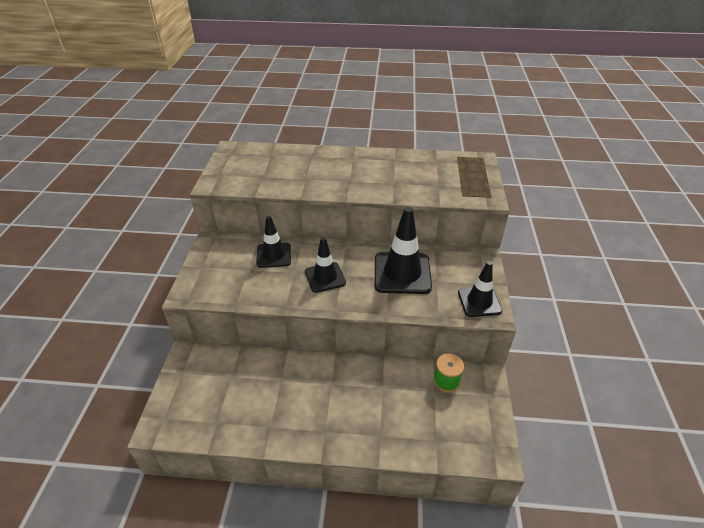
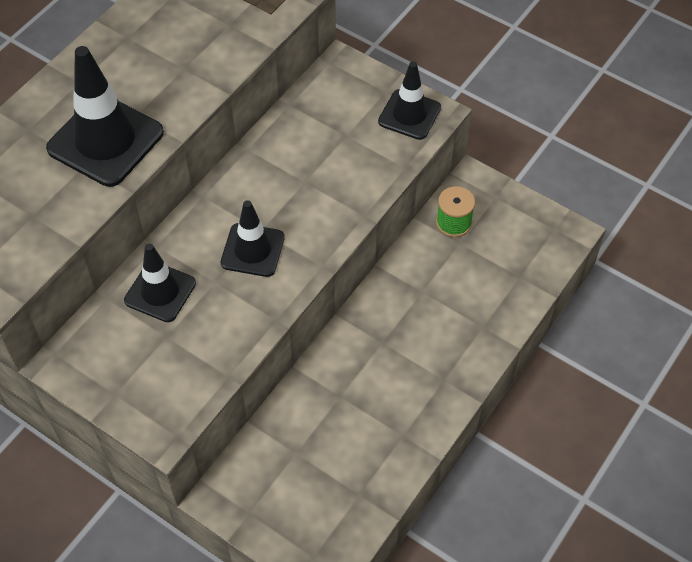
camera: 60 degrees left, 15 degrees up
(402, 273) = (307, 162): black traffic cone -> black traffic cone (105, 141)

